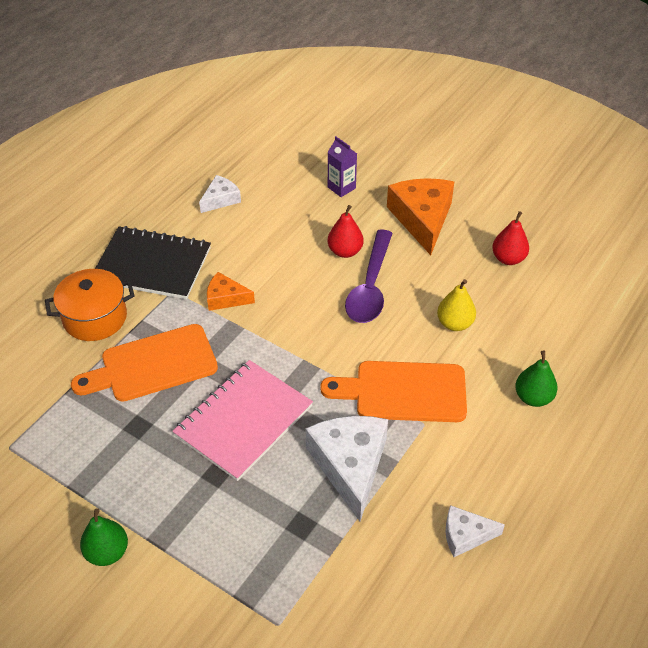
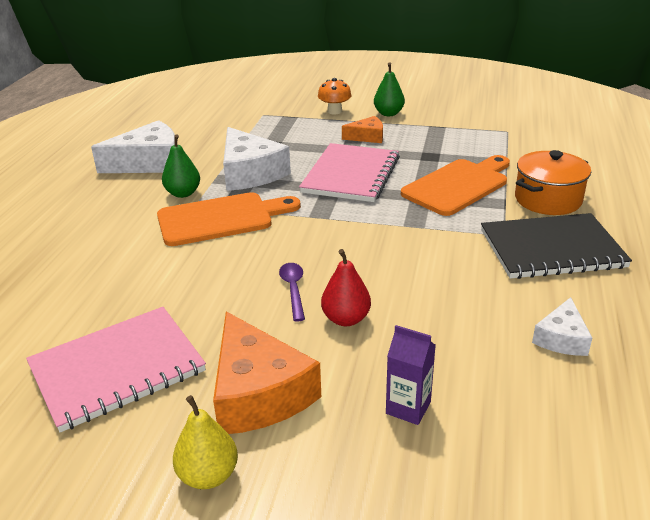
camera: 160 degrees right, 15 degrees down
(173, 591) = (334, 111): none -> orange mushroom
(225, 298) = (444, 241): orange cheese -> orange cheese (367, 137)
(370, 287) = (293, 289): purple spoon -> purple spoon, size x0.53
(454, 323) = (181, 280): yellow pear -> yellow pear (208, 475)
(465, 535) = (149, 163): white cheese -> white cheese, size x1.86
(508, 259) = (117, 369): red pear -> pink notebook
(533, 397) = (91, 242): green pear -> green pear (183, 193)

